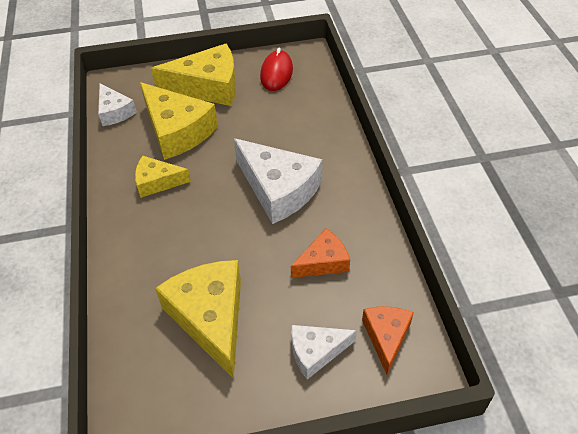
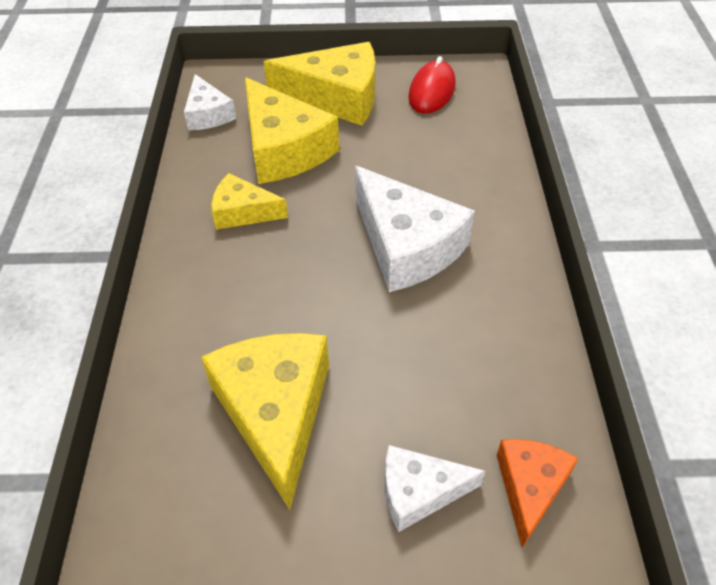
camera: 10 degrees right, 0 degrees up
(323, 262) = (453, 358): orange cheese -> none

